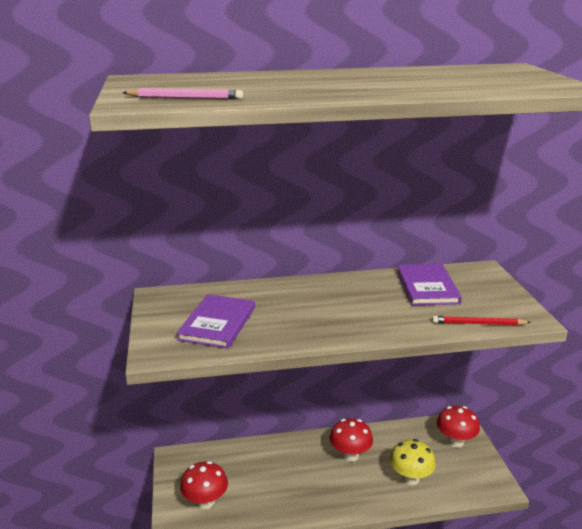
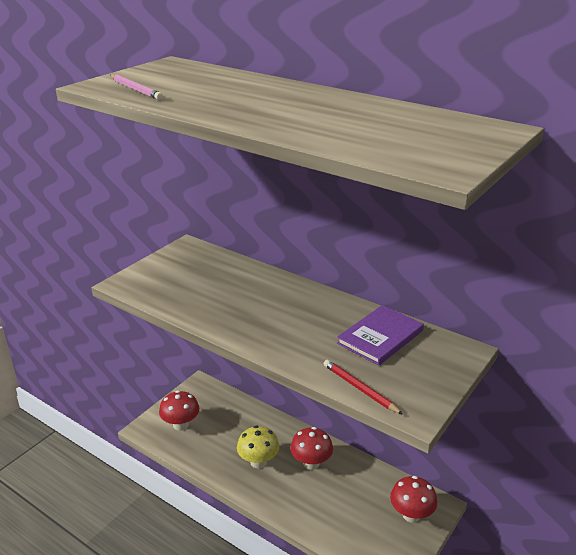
camera: 45 degrees right, 5 degrees up
(217, 323) = (187, 283): purple book -> none
(410, 478) = (331, 512): yellow mushroom -> yellow mushroom (258, 462)

